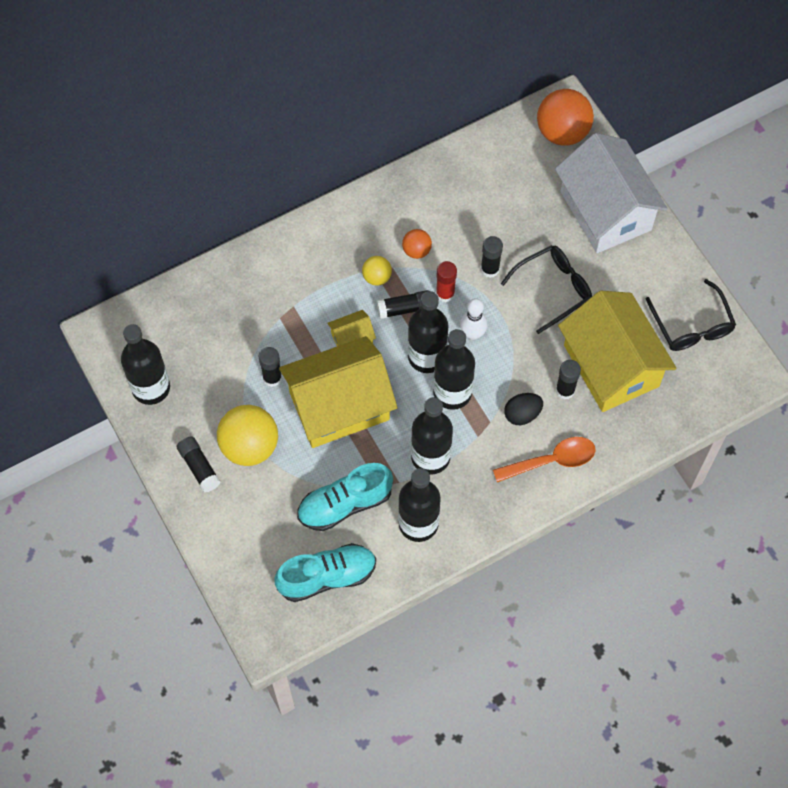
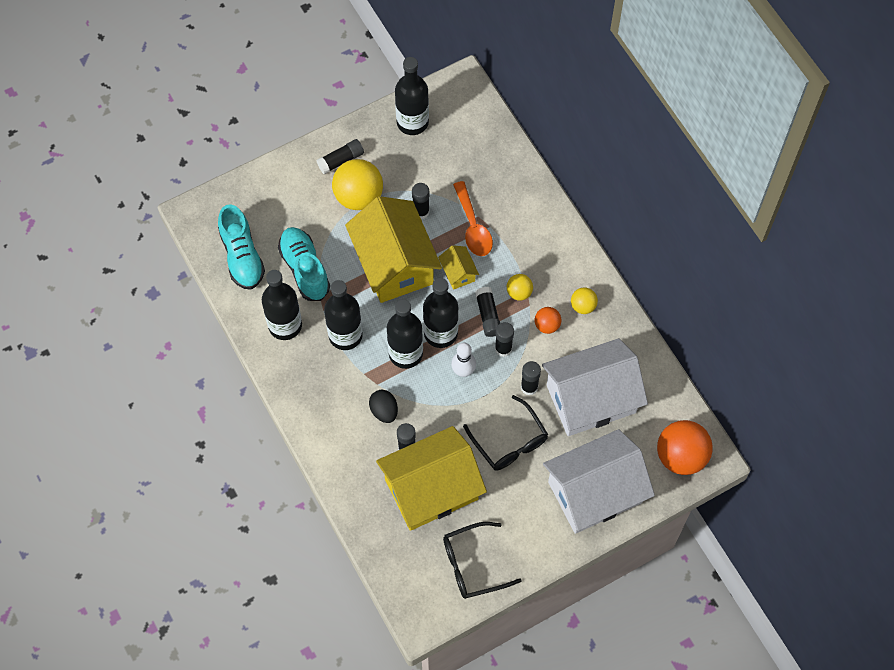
camera: 90 degrees right, 0 degrees up
(393, 215) = (583, 306): none -> yellow ball
(445, 294) = (503, 349): red glue stick -> black glue stick
(501, 211) = (591, 399): none -> white house
(551, 460) = (339, 434): orange spoon -> orange spoon (473, 227)

